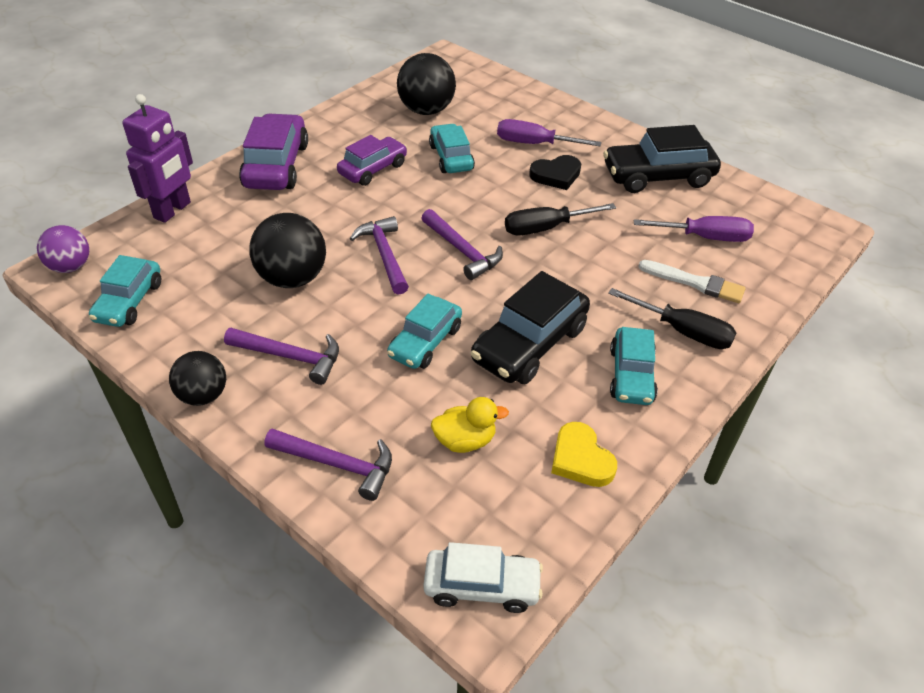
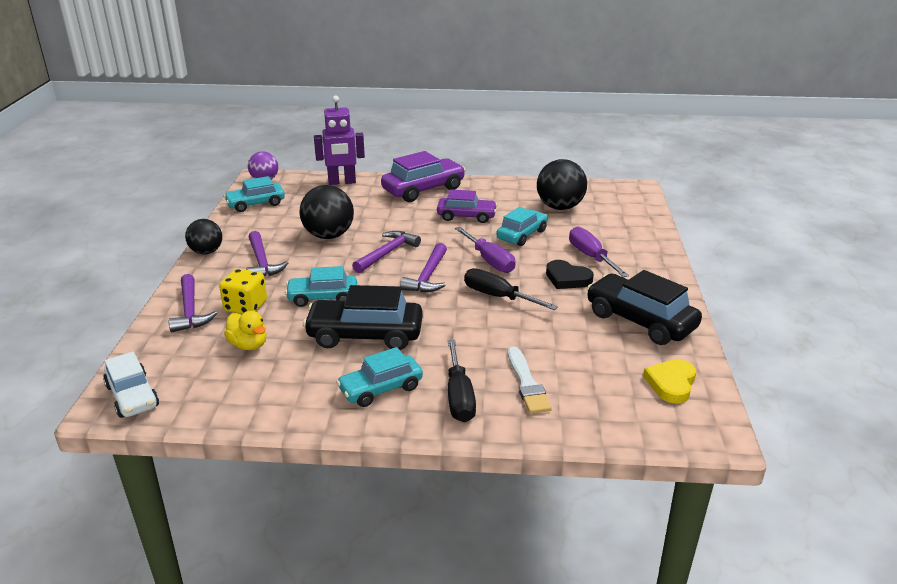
camera: 55 degrees right, 15 degrees down
(379, 411) = (245, 306): none -> yellow dice
(581, 459) = (273, 396): yellow heart -> yellow heart (671, 383)
(704, 237) = (594, 369): purple screwdriver -> purple screwdriver (489, 260)

